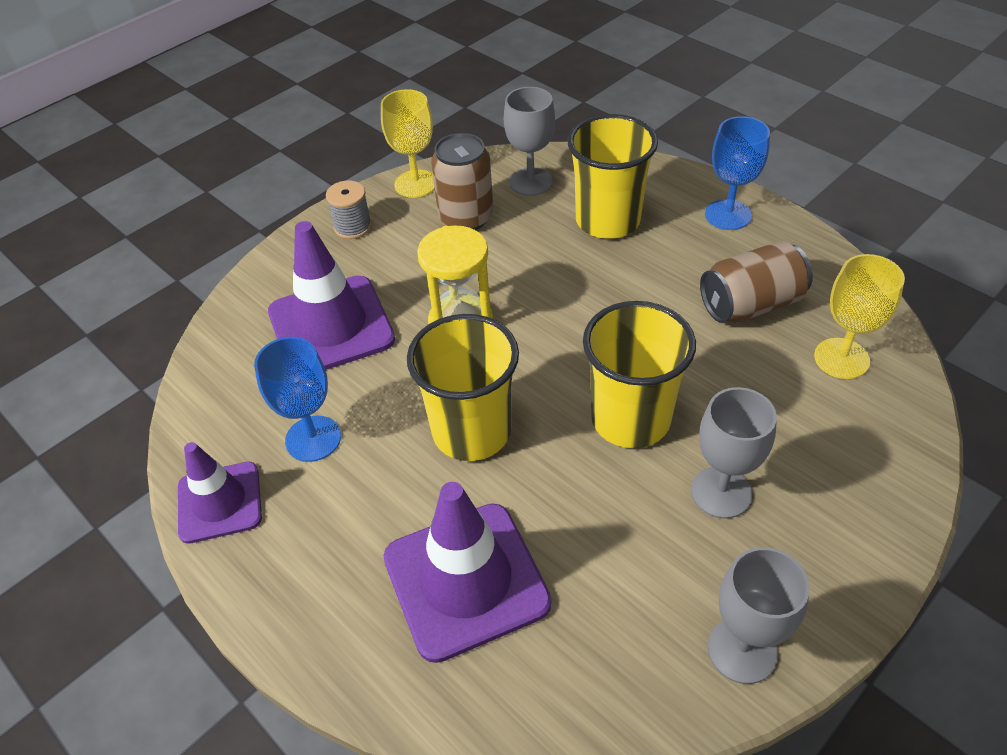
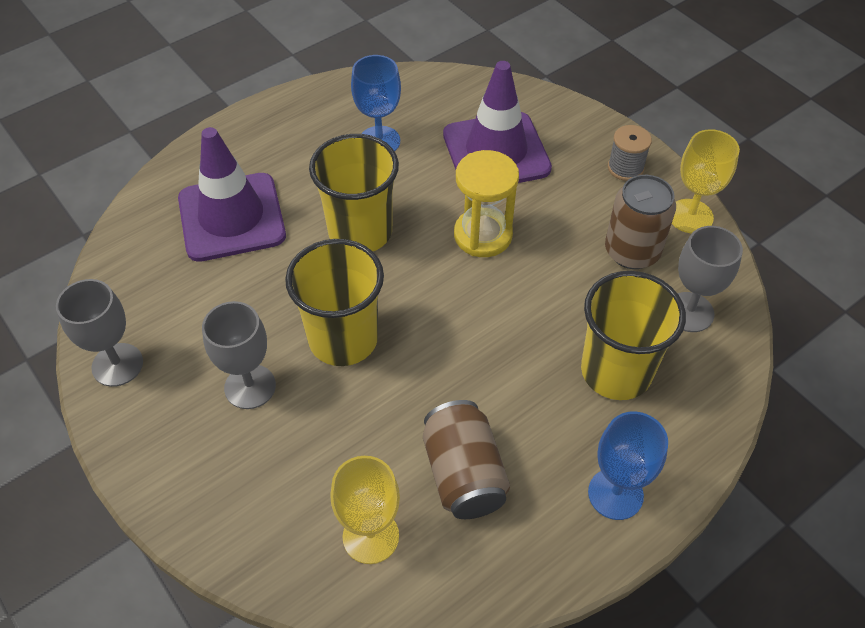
camera: 95 degrees right, 5 degrees up
(220, 502) = (337, 96): purple traffic cone -> none

